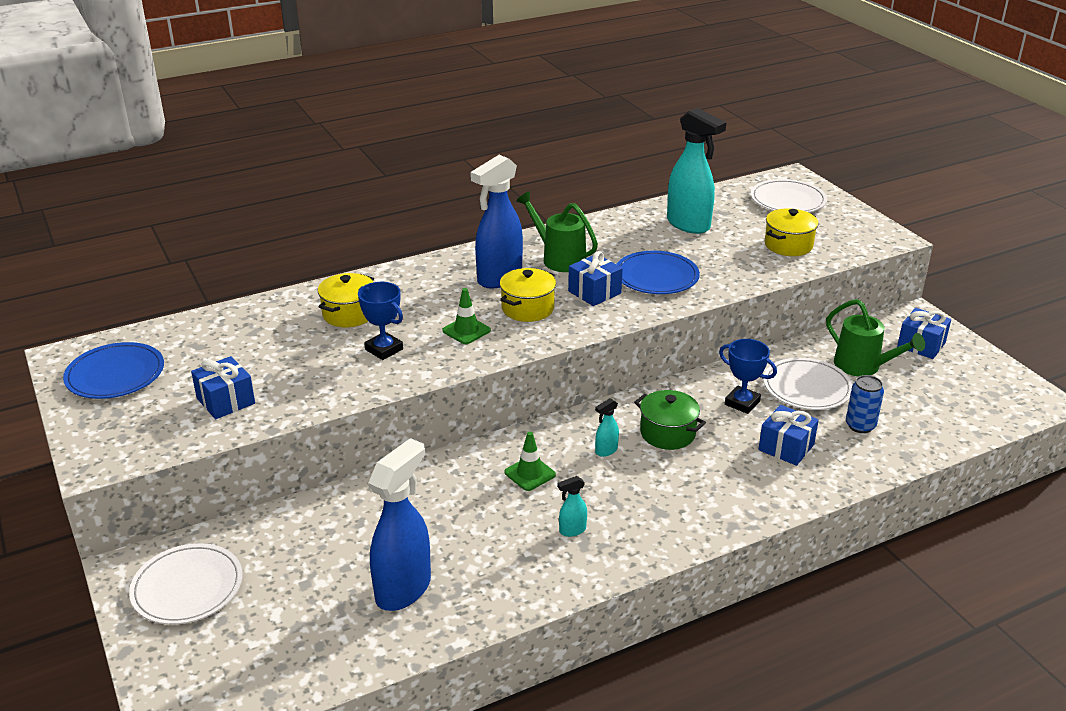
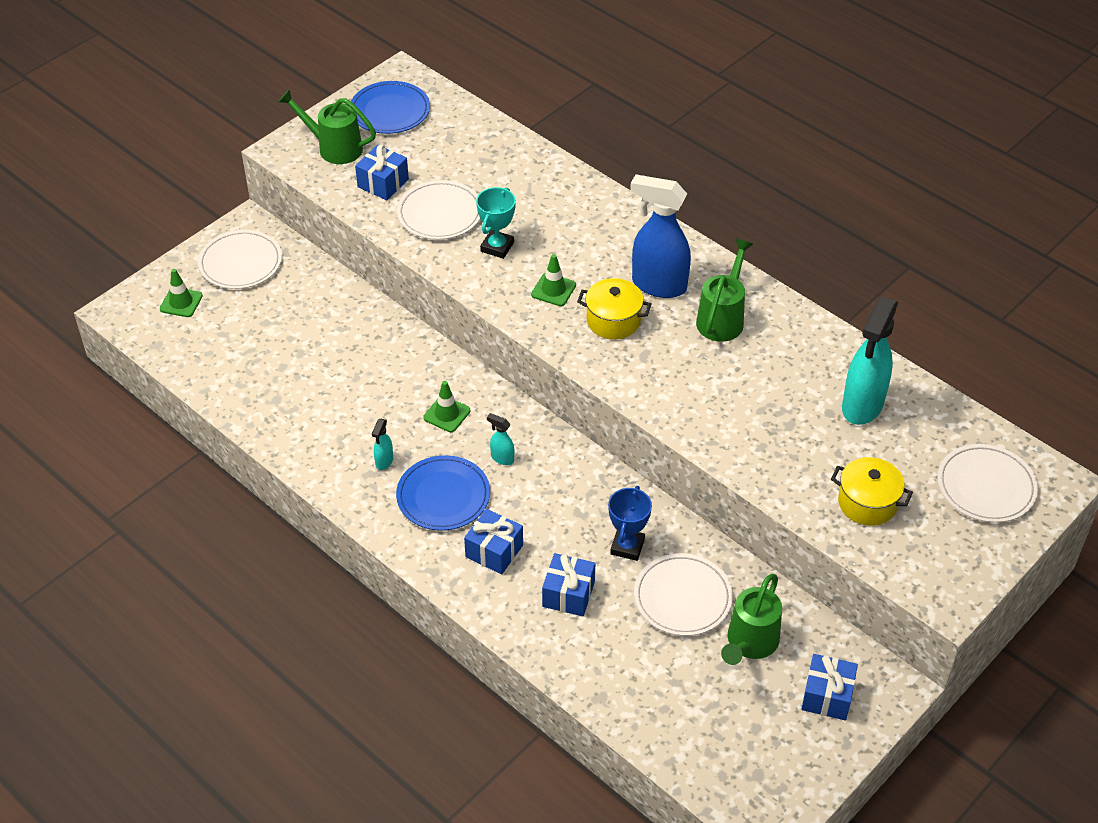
camera: 70 degrees right, 15 degrees up
(133, 424) = (334, 148): none -> green watering can
(212, 657) = (181, 302): none -> green traffic cone
(306, 373) = (440, 213): none -> white plate
(349, 314) = (541, 206): yellow pot -> none
(384, 349) = (497, 247): blue trophy -> turquoise trophy
(404, 589) = (279, 379): blue spray bottle -> none
(572, 530) = (384, 461): turquoise spray bottle -> turquoise spray bottle turned 120 degrees counterclockwise
(594, 292) = (670, 361): blue gift -> blue gift (494, 551)
(656, 276) = (729, 402): blue plate -> blue plate (443, 496)
(667, 433) = (549, 497): green pot -> none
(860, 425) = (634, 652): blue can -> none

